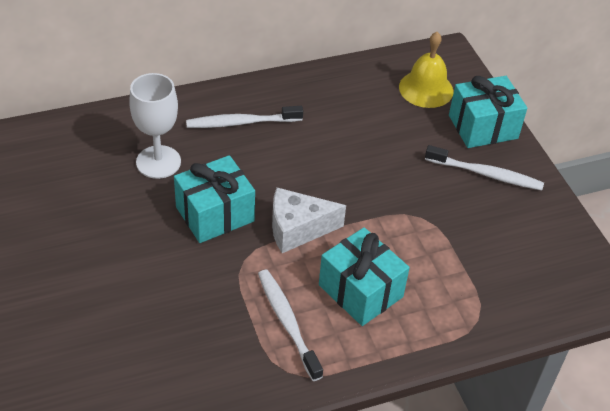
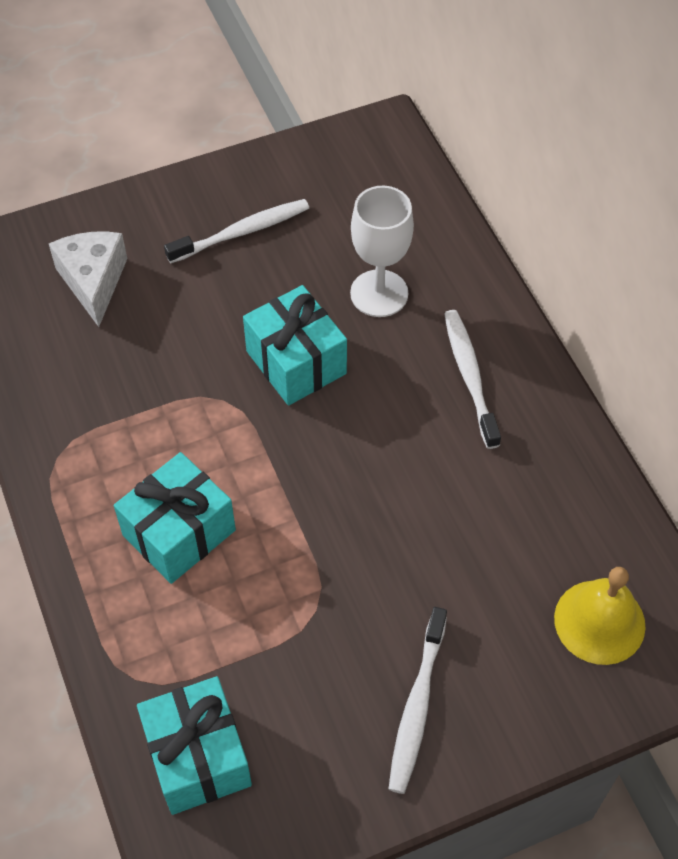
camera: 90 degrees right, 10 degrees up
(287, 323) = (127, 453): white toothbrush -> white toothbrush (242, 232)
(297, 229) = (279, 455): white cheese -> white cheese (93, 282)
(483, 127) = (525, 708): turquoise gift -> turquoise gift (198, 756)

